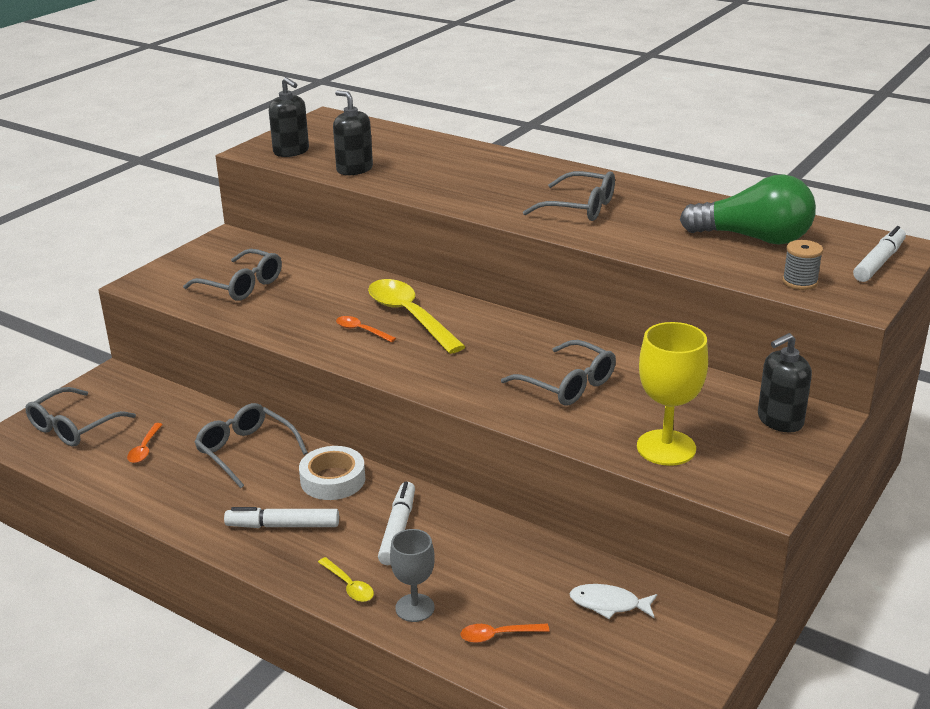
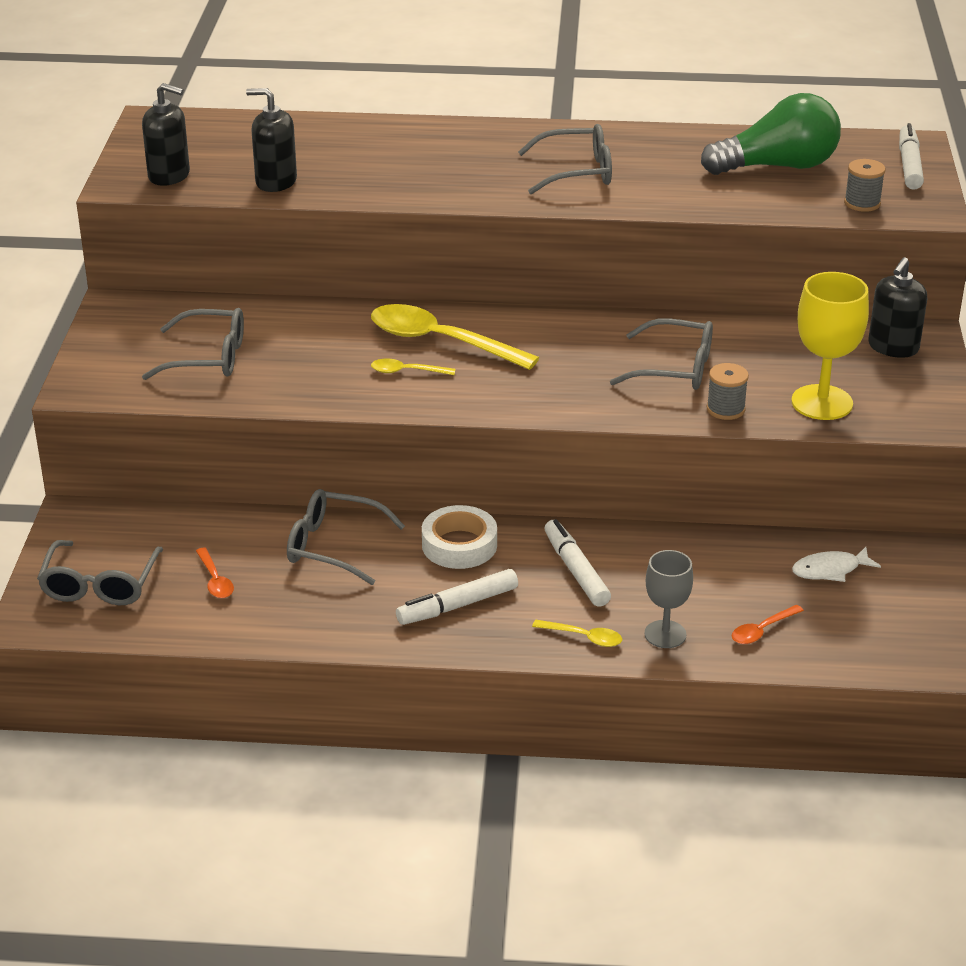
camera: 30 degrees left, 5 degrees up
(361, 331) = (407, 371): orange spoon -> yellow spoon
(575, 428) = (725, 409): none -> grey spool

